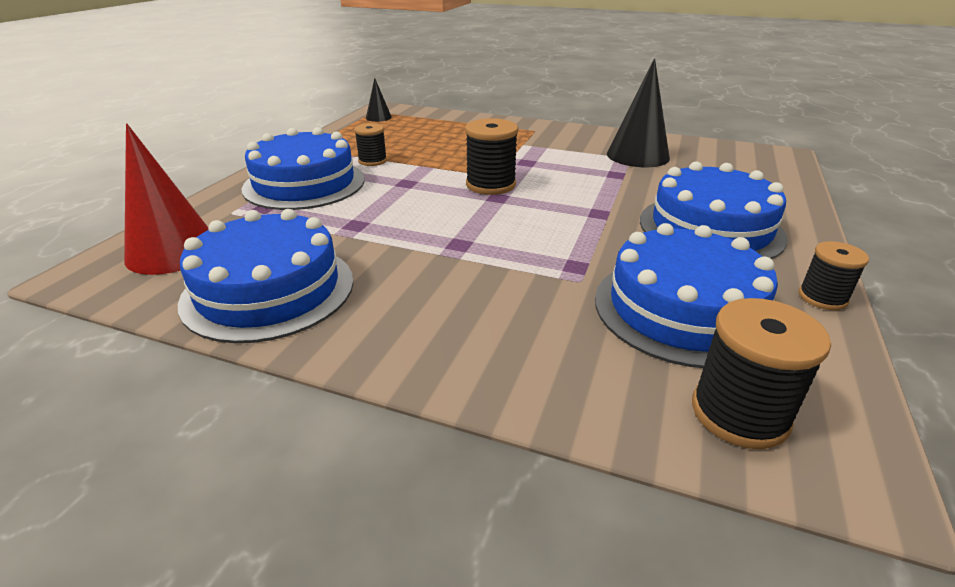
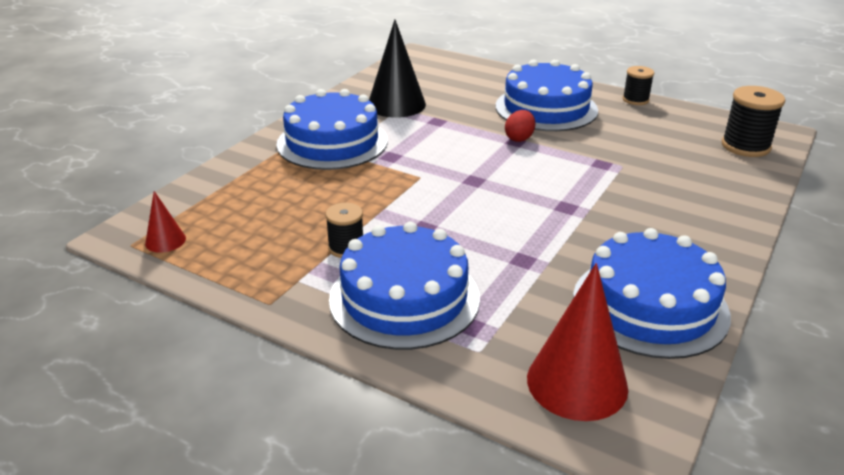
camera: 80 degrees left, 0 degrees up
(378, 117) = (165, 241): black cone -> red cone
(490, 185) = (443, 181): black spool -> none
(608, 215) = (519, 138): none -> red egg
(683, 309) = (654, 139): blue cake -> blue cake (332, 142)

